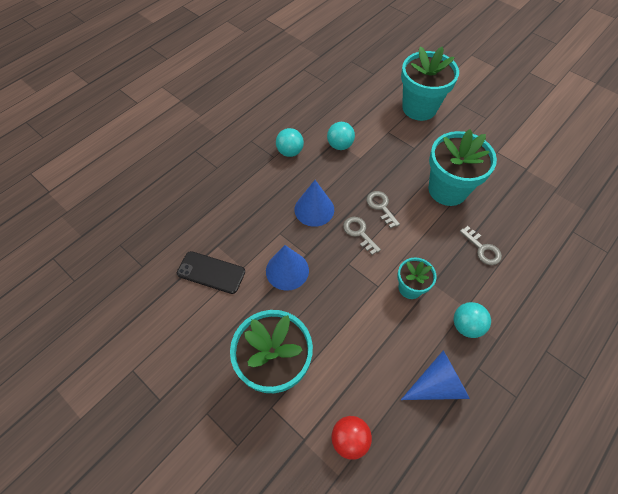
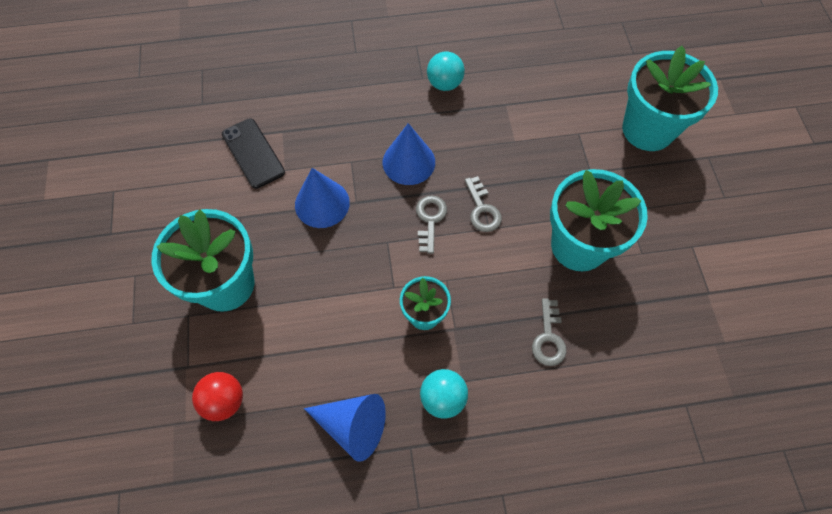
camera: 40 degrees right, 5 degrees up
(340, 145) = (506, 112): turquoise ball -> none
(381, 207) = (482, 209): grey key -> grey key turned 150 degrees clockwise

